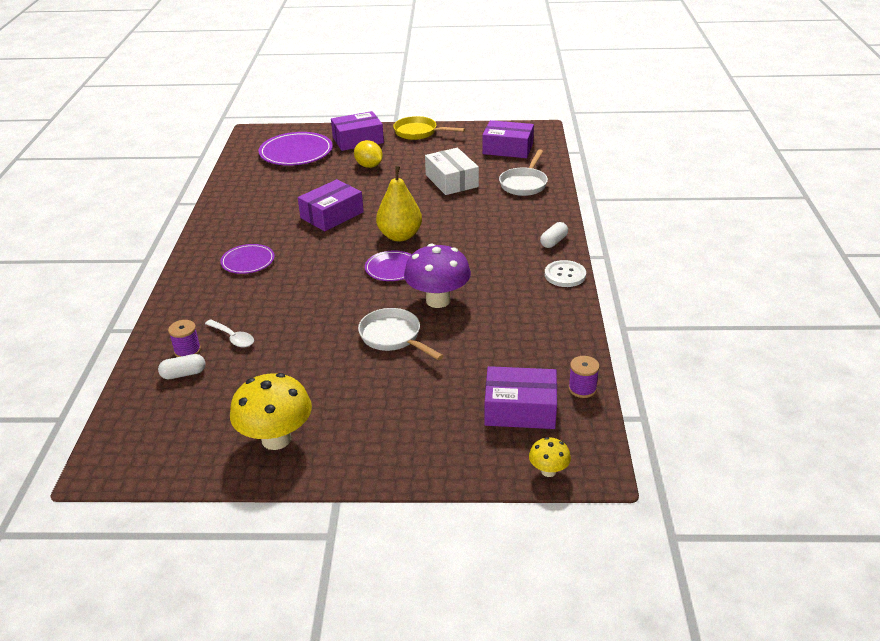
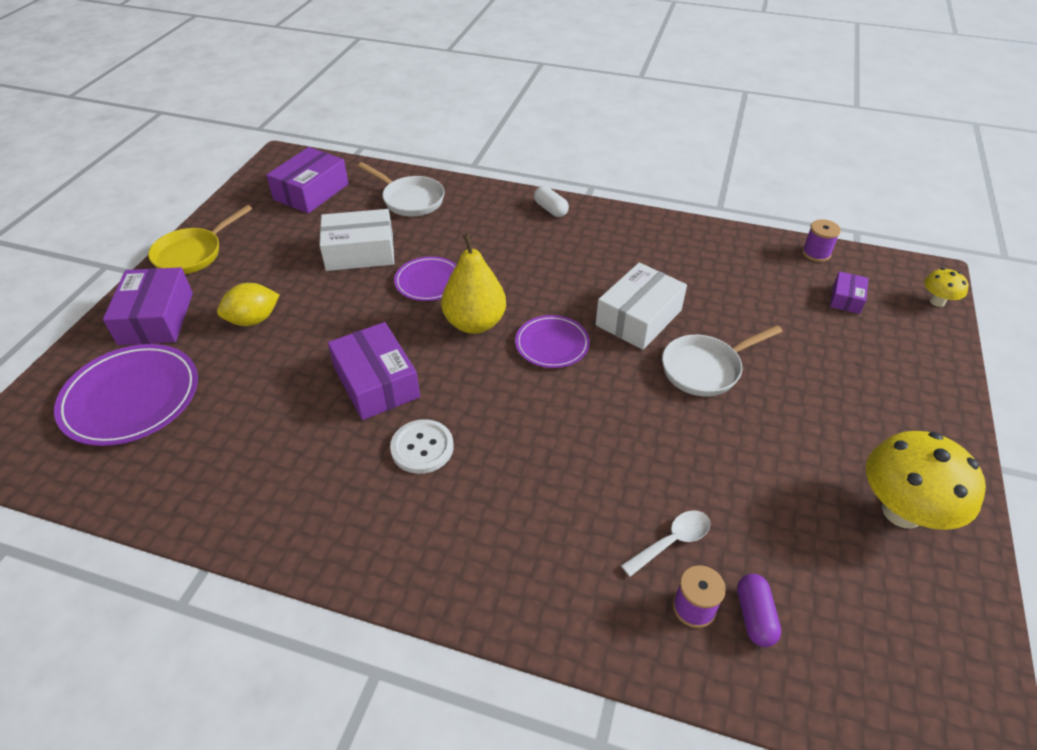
camera: 75 degrees left, 10 degrees up
(184, 374) = (754, 616): white capsule -> purple capsule
(248, 261) = (462, 502): purple plate -> purple plate (429, 281)
(438, 300) = (638, 318): purple mushroom -> white box
(520, 409) = (846, 299): purple box -> purple box, size x0.52
(565, 275) = (619, 217): white button -> white button (422, 448)

